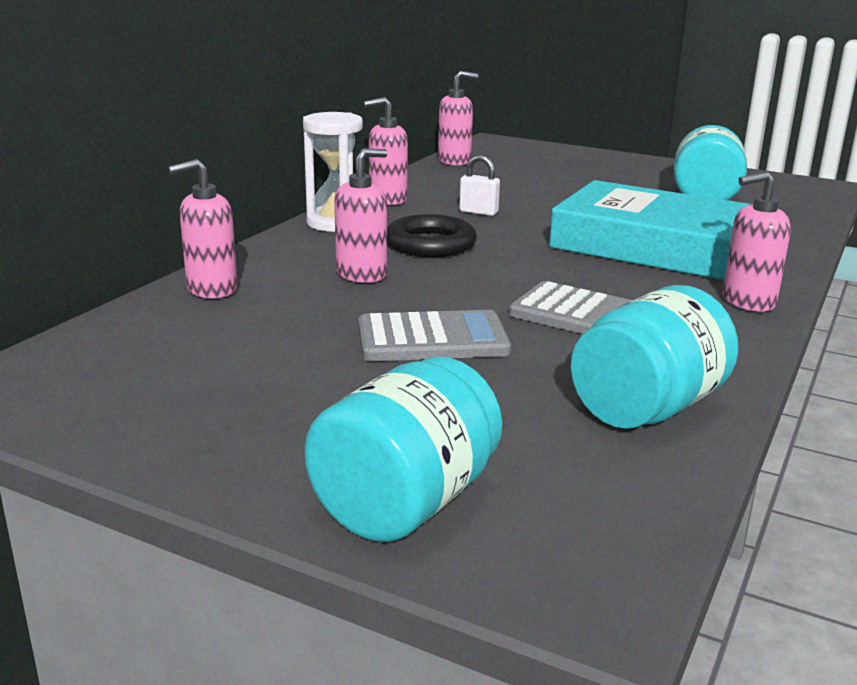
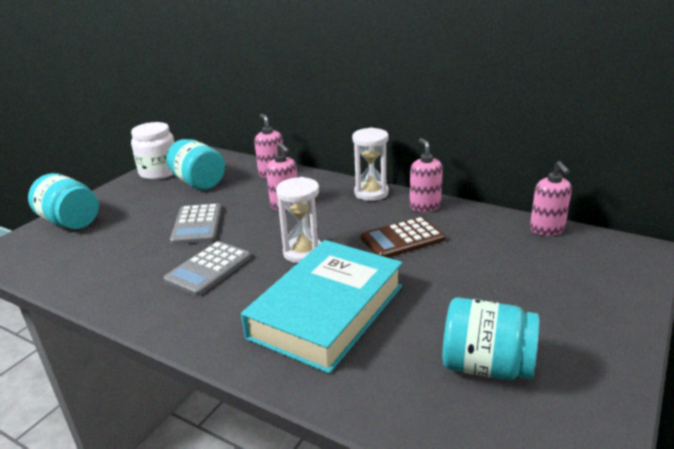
camera: 95 degrees right, 5 degrees up
(116, 417) = (159, 172): none -> white jar
(430, 244) = (333, 222): black ring -> none
(478, 212) = (402, 238): white padlock -> brown calculator
(523, 259) = (303, 252): none -> white hourglass
(647, 408) = (98, 277): turquoise jar -> turquoise jar (198, 182)
(748, 301) = (209, 337): pink soap dispenser -> none

